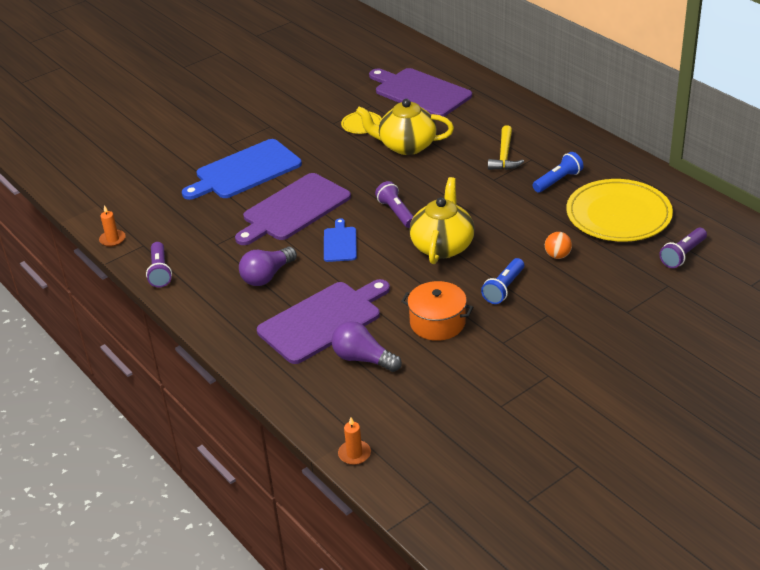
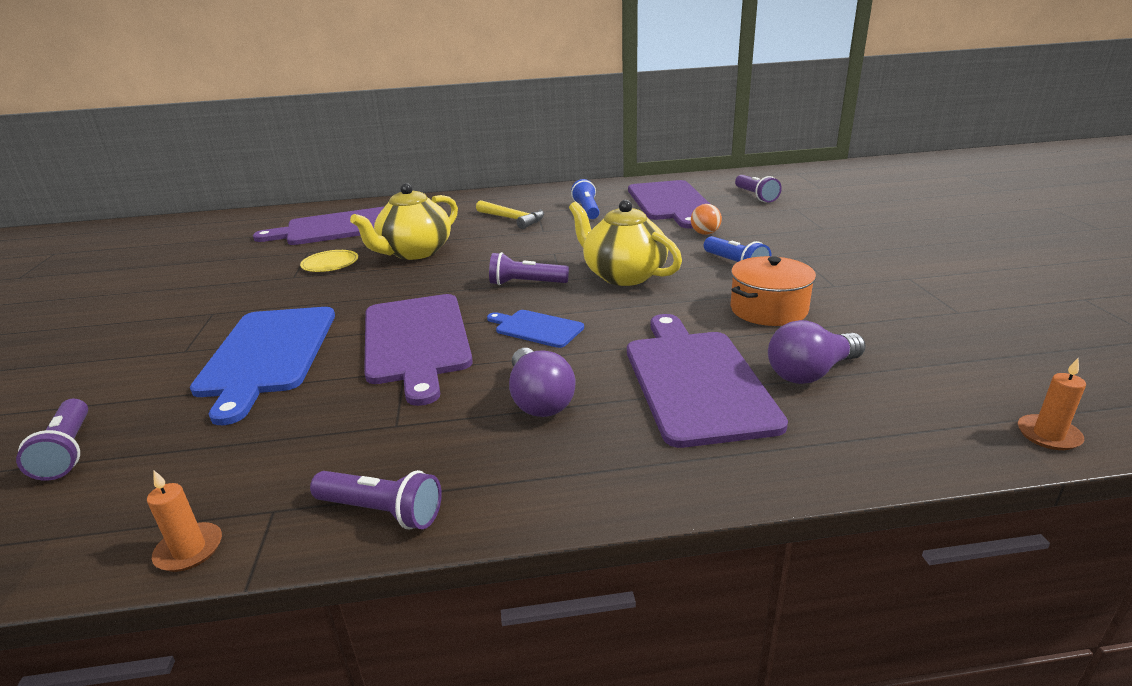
camera: 60 degrees left, 10 degrees down
(140, 171) = (67, 451): none -> purple flashlight
(618, 214) = (670, 202): yellow plate -> purple cutting board

